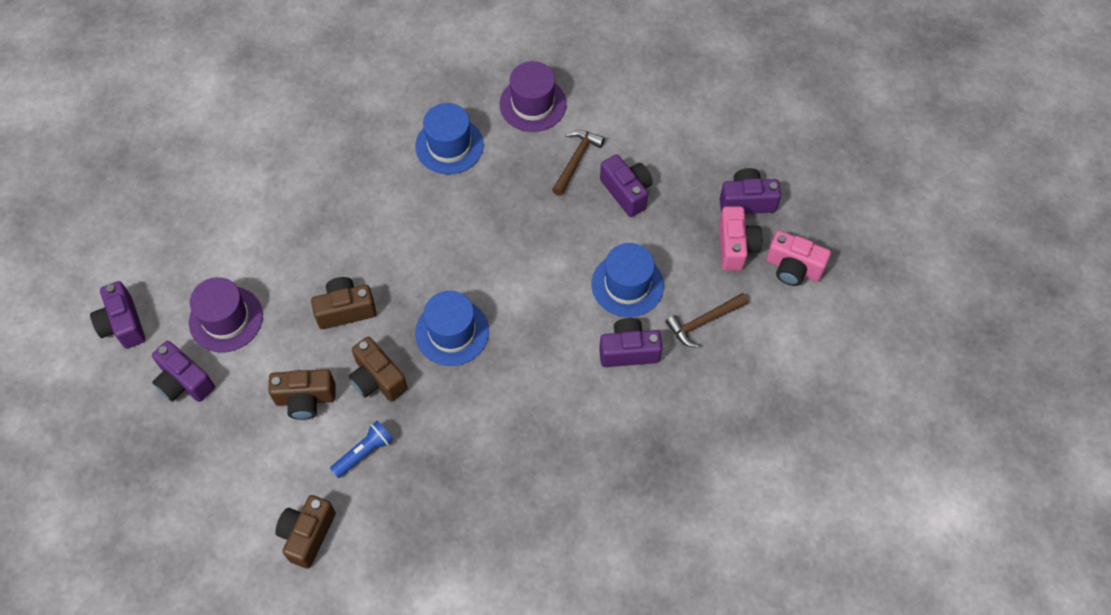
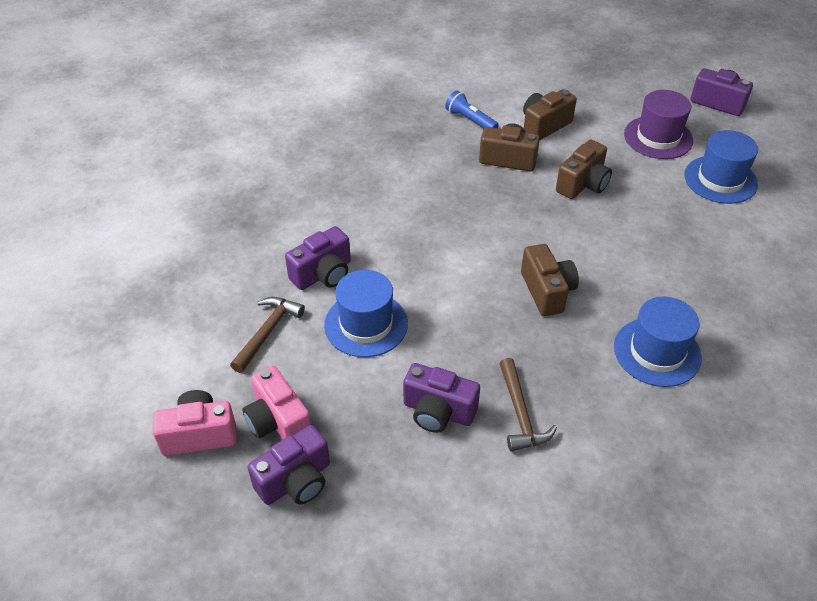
camera: 145 degrees right, 15 degrees down
(184, 382) = (634, 96): purple camera -> none
(307, 535) = (460, 72): brown camera -> brown camera (547, 291)
(364, 452) = (470, 120): blue flashlight -> blue flashlight turned 120 degrees clockwise
(452, 332) = (485, 212): blue hat -> blue hat (720, 180)
(533, 104) = (626, 449): purple hat -> none

